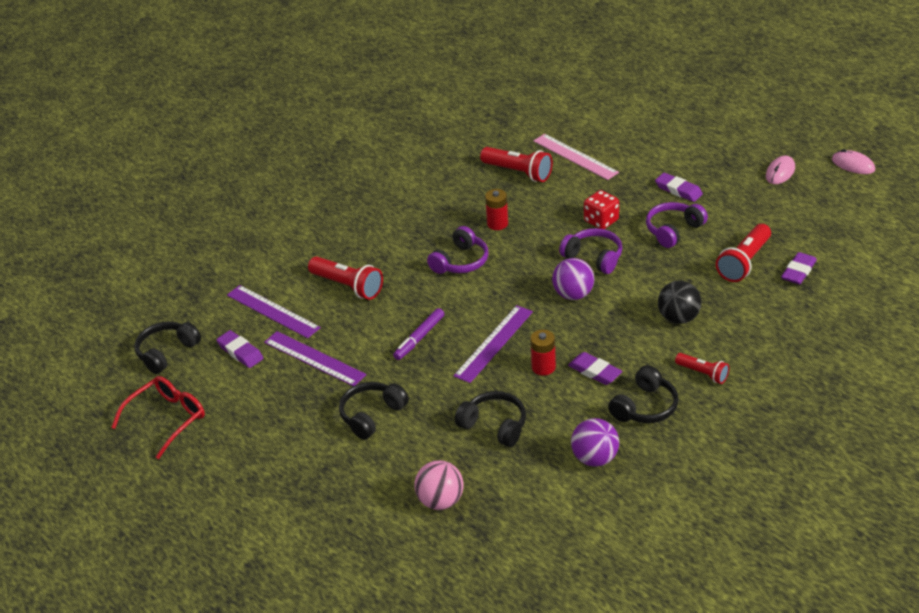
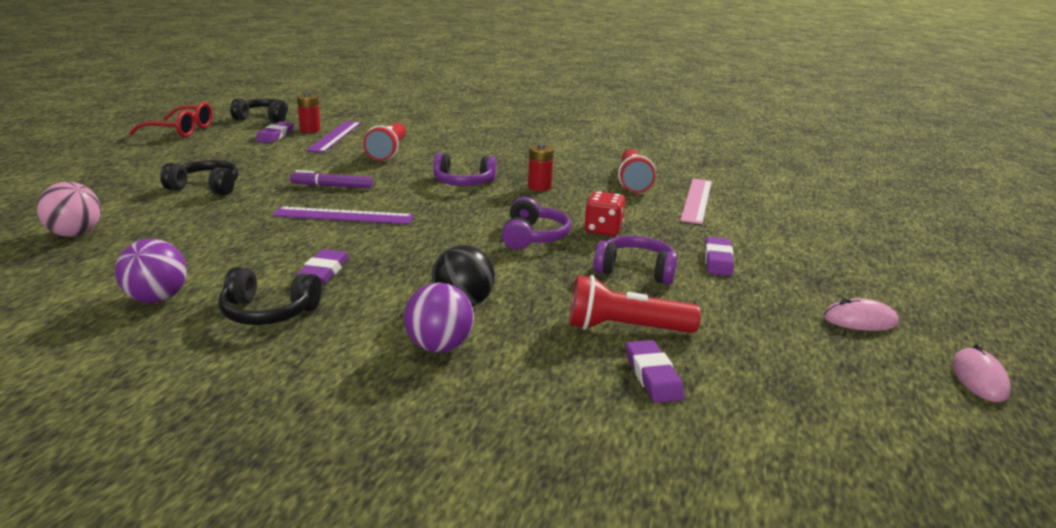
camera: 55 degrees right, 15 degrees down
(314, 358) = (279, 157): purple ruler -> none
(494, 425) = (205, 238): black headphones -> none
(543, 367) = (316, 244): red battery -> red battery (310, 130)
(573, 295) = (456, 238): purple ball -> purple ball (439, 347)
(703, 374) = (357, 340): red flashlight -> none
(798, 271) = (653, 376): purple eraser -> purple eraser turned 75 degrees clockwise

